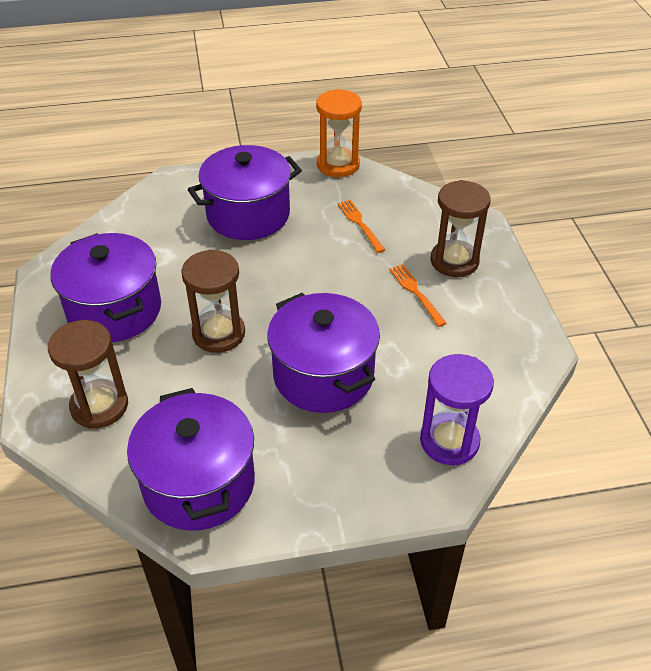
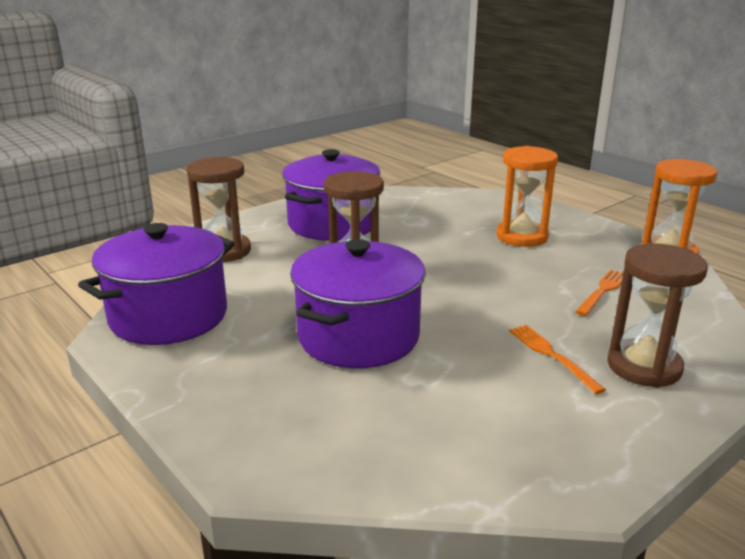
camera: 60 degrees right, 20 degrees down
(248, 214) = (522, 236): purple pot -> orange hourglass
(415, 292) = (551, 355): orange fork -> orange fork turned 60 degrees counterclockwise
(449, 441) = (337, 452): purple hourglass -> none

